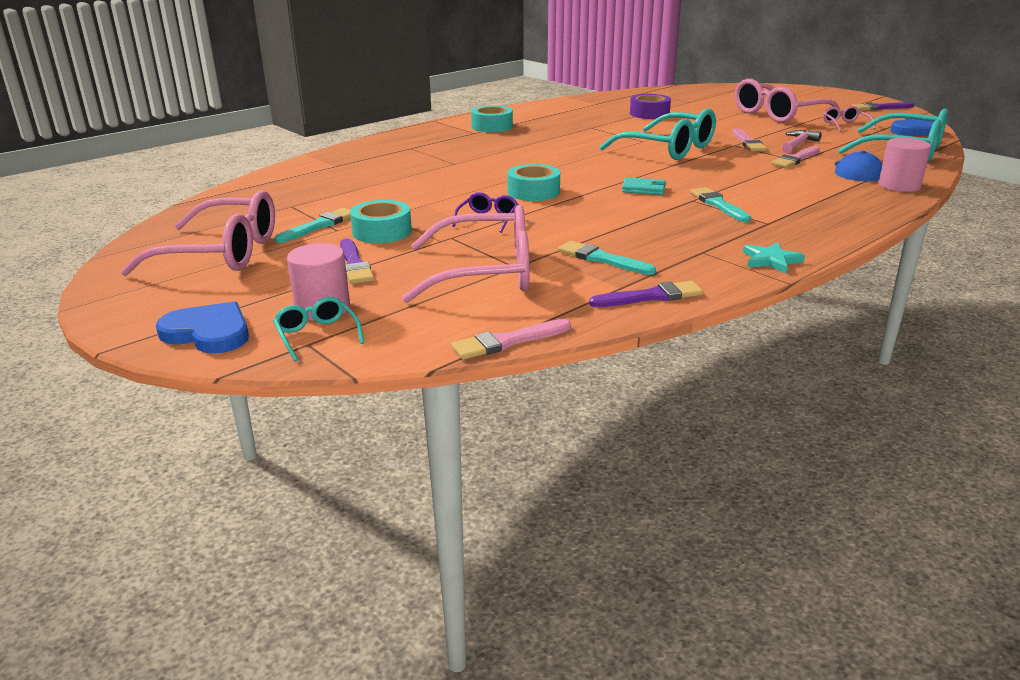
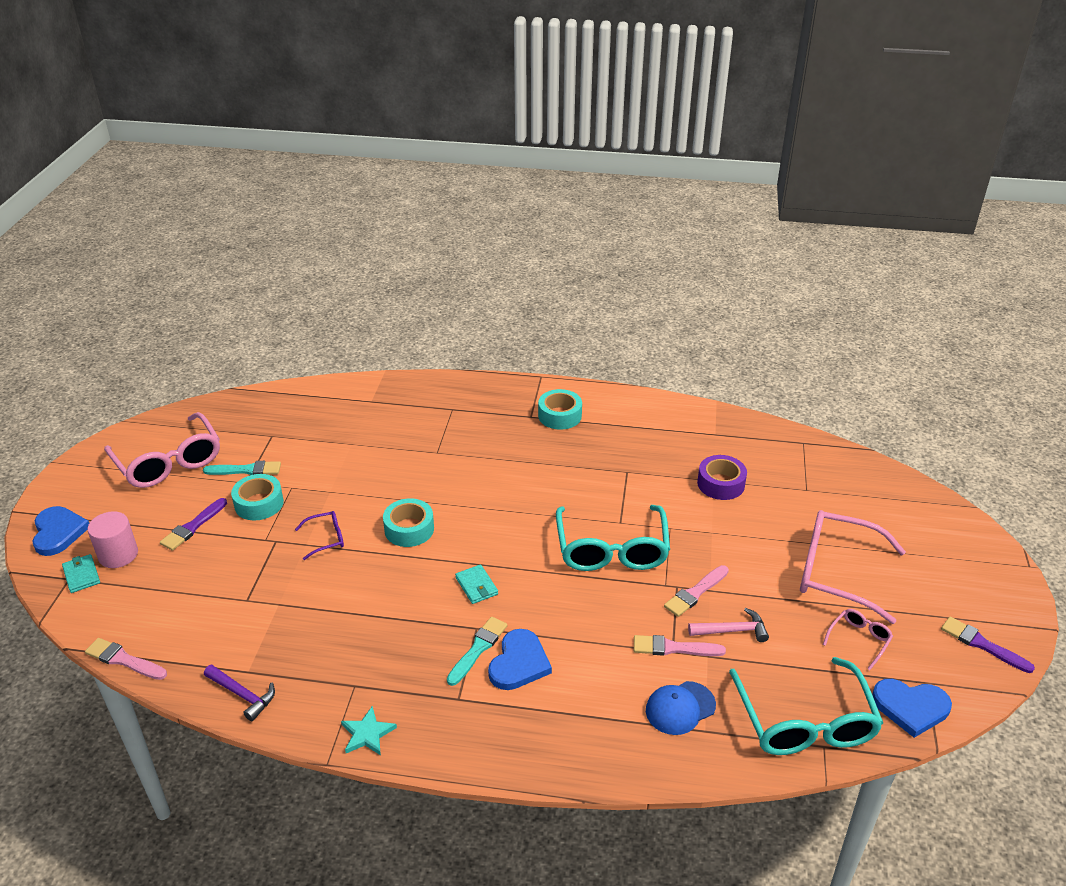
camera: 50 degrees right, 10 degrees up
(317, 335) = (81, 575): turquoise glasses -> turquoise wallet
(486, 273) = (224, 592): pink glasses -> none
(602, 259) = (294, 637): turquoise brush -> none
(651, 296) = (242, 695): purple brush -> purple hammer
(752, 197) = (519, 663): none -> blue heart
(899, 185) = (662, 755): pink cylinder -> none

